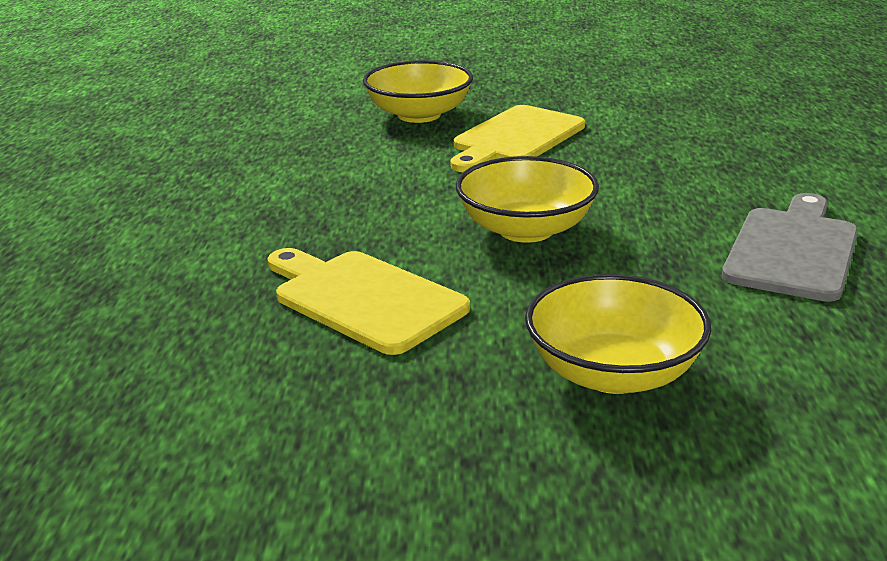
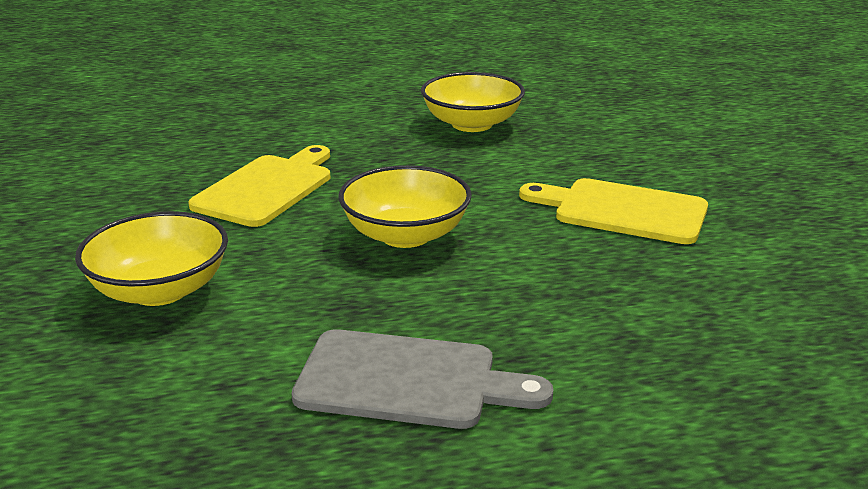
camera: 75 degrees right, 0 degrees up
(419, 115) = (649, 161): yellow bowl -> yellow bowl (472, 124)

